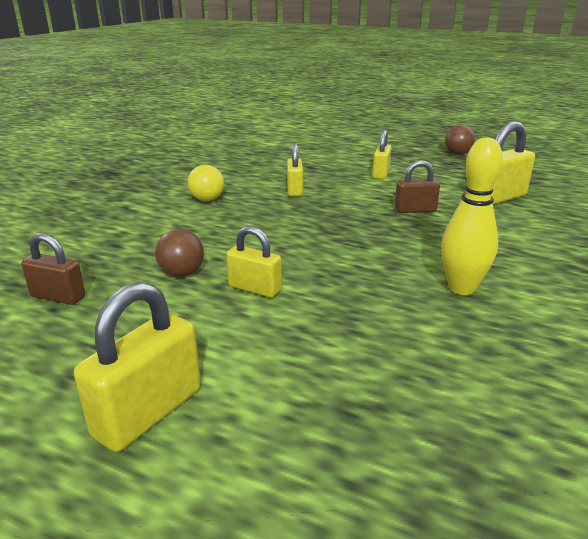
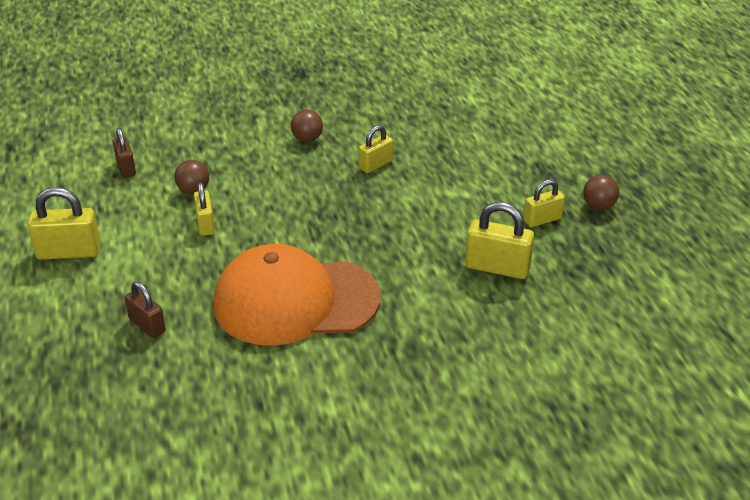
camera: 50 degrees right, 10 degrees up
(207, 199) = (307, 139): yellow ball -> brown ball
(381, 174) = (472, 187): yellow padlock -> yellow padlock (542, 220)
(415, 210) = (410, 235): brown padlock -> brown padlock (147, 325)
(461, 288) = (295, 301): yellow bowling pin -> orange cap

